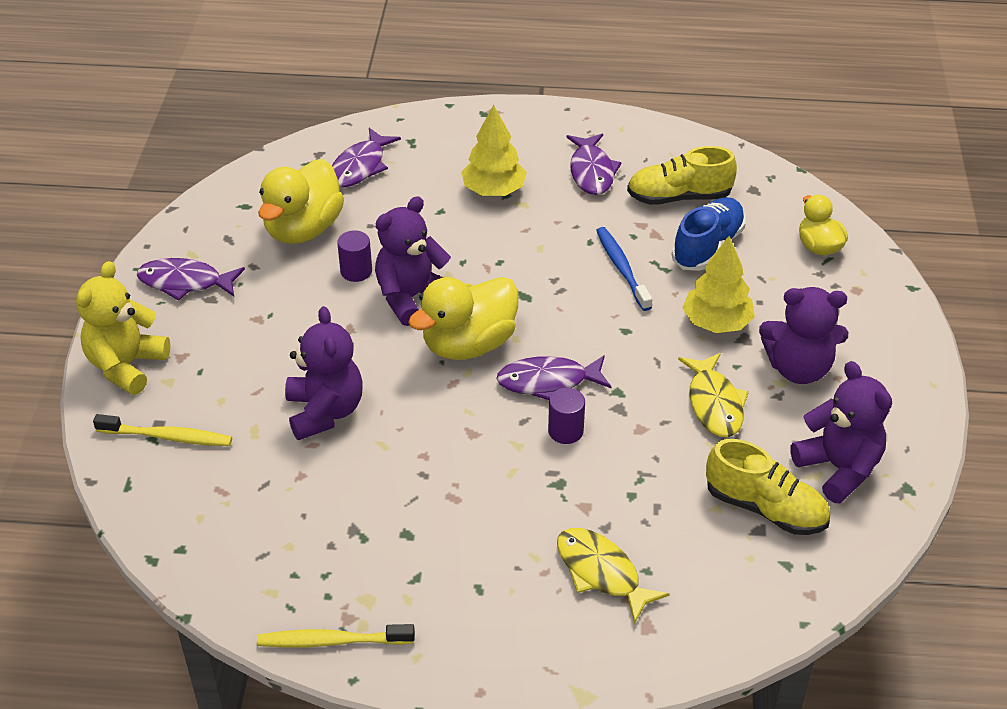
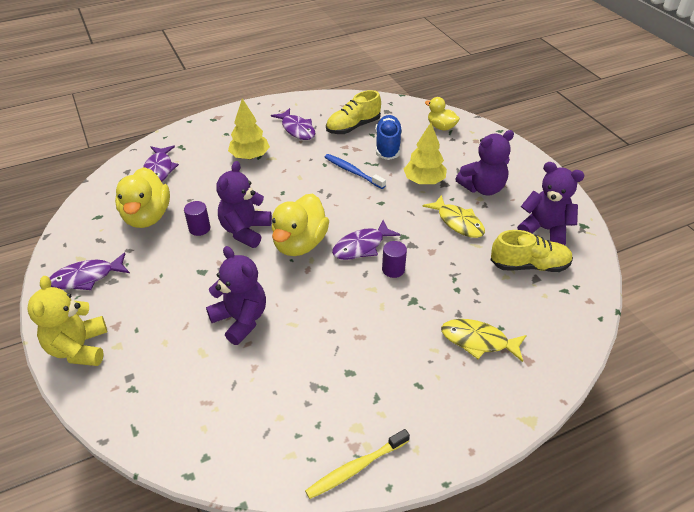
camera: 30 degrees left, 0 degrees up
(167, 437) = (142, 383): yellow toothbrush -> none

